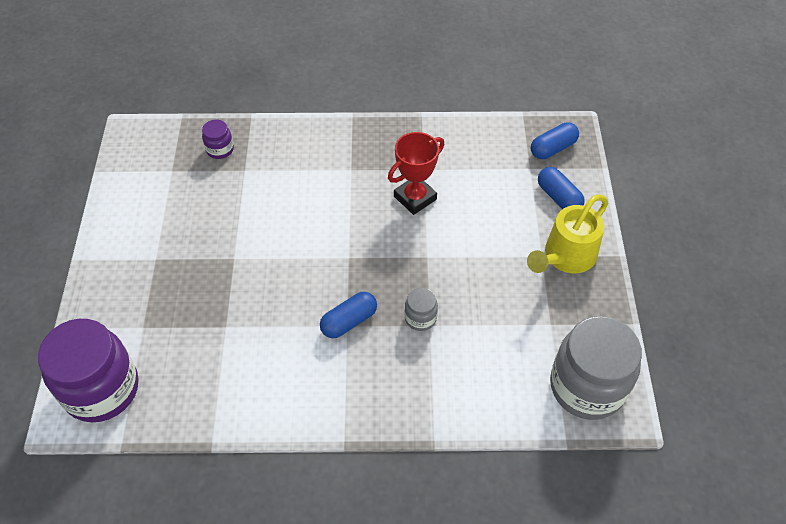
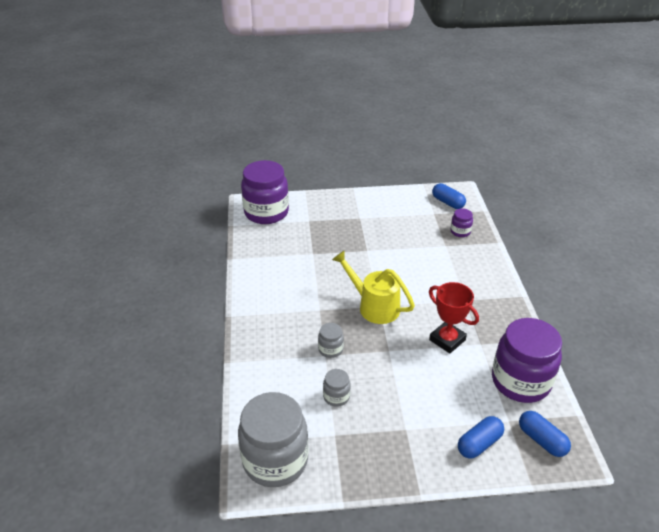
camera: 85 degrees right, 15 degrees down
(349, 321) = (323, 310): blue capsule -> blue capsule (448, 202)
(479, 147) = (520, 381): none -> purple jar
(496, 318) = (336, 396): none -> grey jar
(565, 257) = (408, 447): yellow watering can -> yellow watering can (373, 306)

